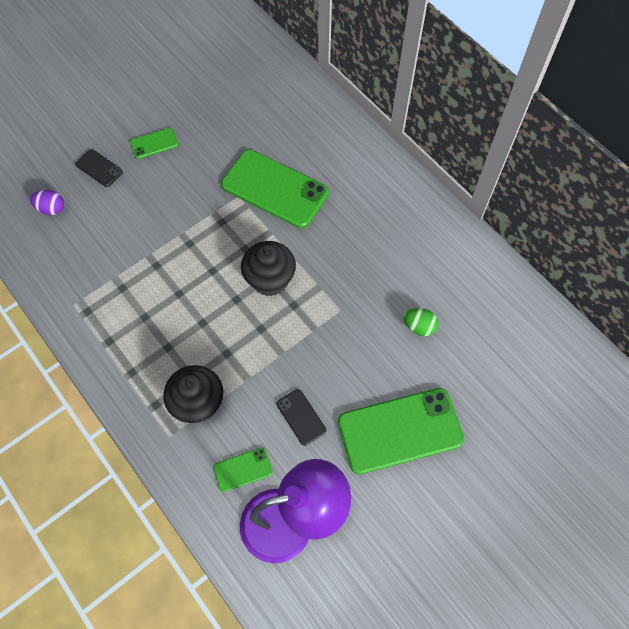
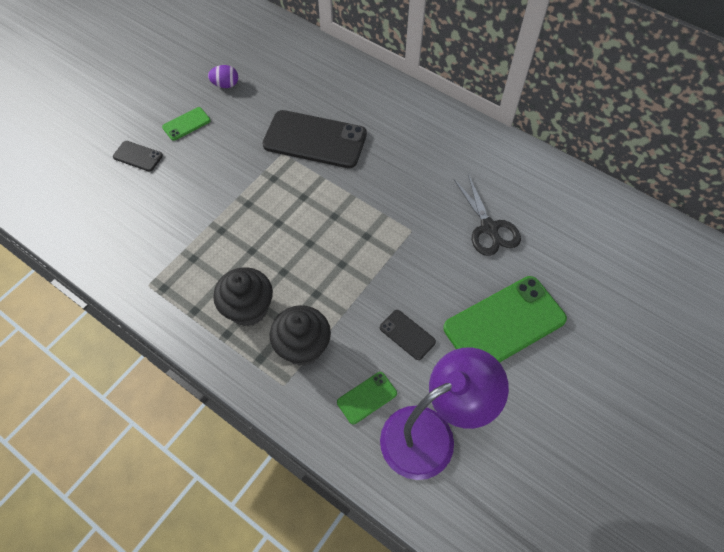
camera: 15 degrees left, 5 degrees down
(51, 209) = (100, 202): purple egg -> purple egg (225, 85)
(270, 280) = (336, 219): black cupcake -> black cupcake (248, 309)
(275, 189) = (315, 139): green phone -> black phone
(419, 326) = (489, 228): green egg -> black scissors

